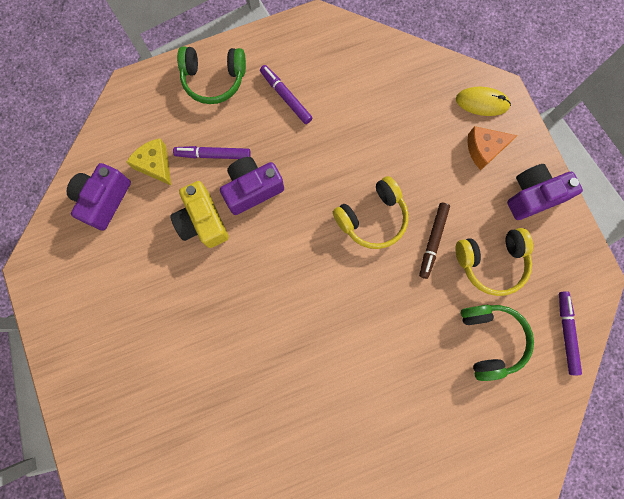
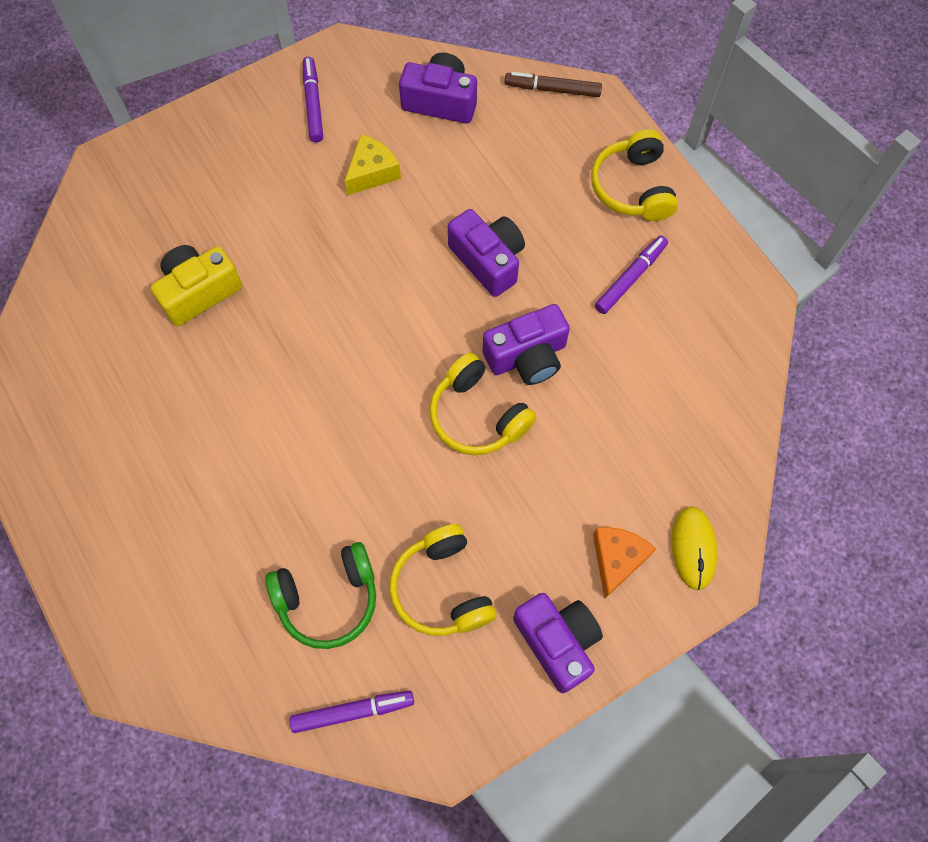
camera: 80 degrees right, 10 degrees down
(155, 165) = (497, 145): yellow cheese -> yellow cheese (372, 172)
(203, 221) = (433, 212): yellow camera -> yellow camera (199, 292)
(213, 155) = (526, 206): purple marker -> purple marker (313, 104)
(214, 79) = (633, 187): green headphones -> yellow headphones
(333, 177) = (527, 356): none -> purple camera
(432, 241) = (459, 501): brown marker -> brown marker (552, 89)
(484, 149) = (617, 559): orange cheese -> orange cheese turned 45 degrees clockwise

